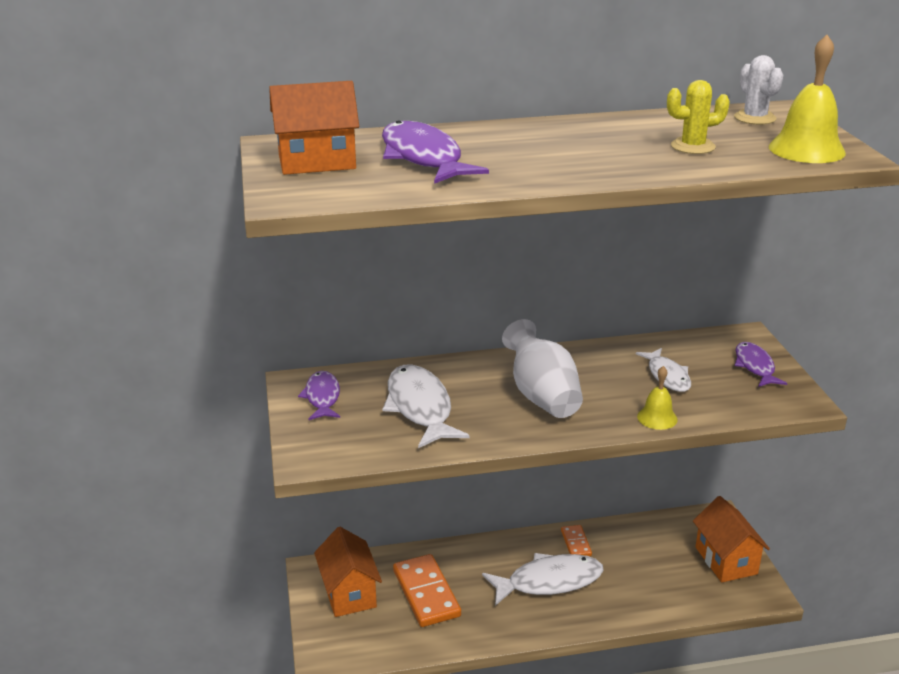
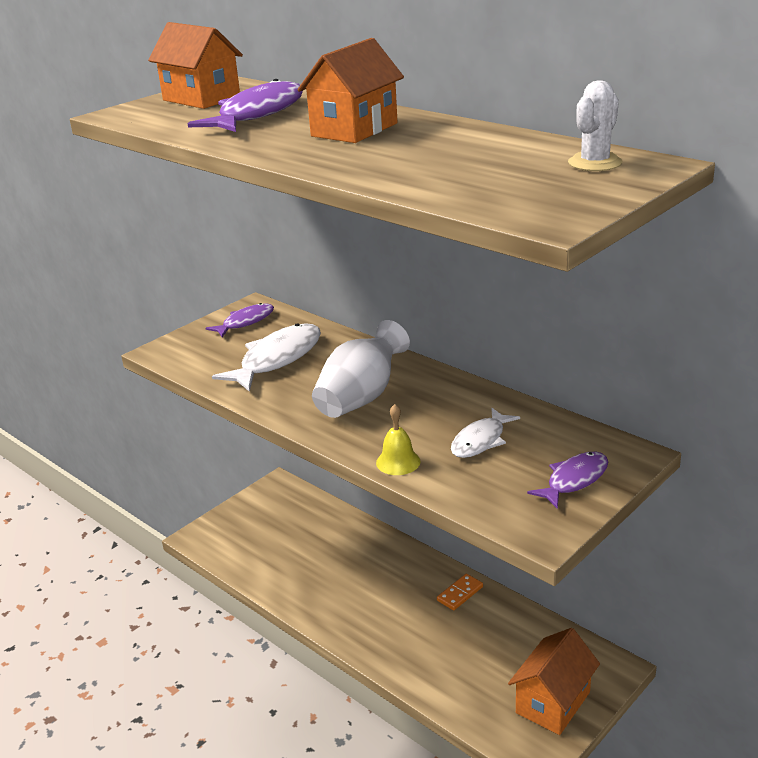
camera: 55 degrees right, 0 degrees up
(349, 593) = (271, 512): orange house -> orange house (354, 130)
(426, 593) = (309, 547): orange domino -> none
(549, 581) = (392, 602): white fish -> none
(693, 146) = (449, 165): yellow cactus -> none
(806, 149) = (535, 200): yellow bell -> none

